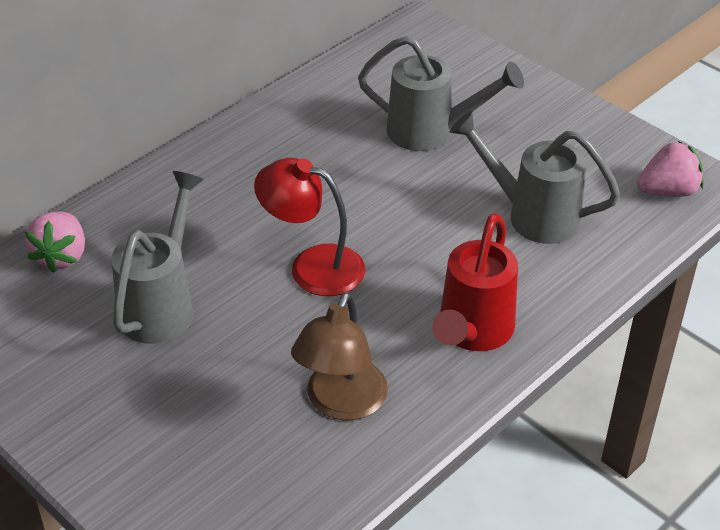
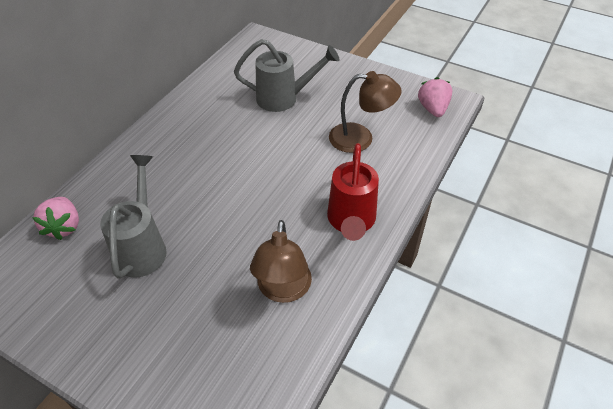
camera: 15 degrees left, 5 degrees up
(312, 266) = (236, 198): red lamp -> none
(531, 215) = (360, 138): grey watering can -> brown lamp
(668, 191) = (433, 109): pink strawberry -> pink strawberry turned 60 degrees counterclockwise

